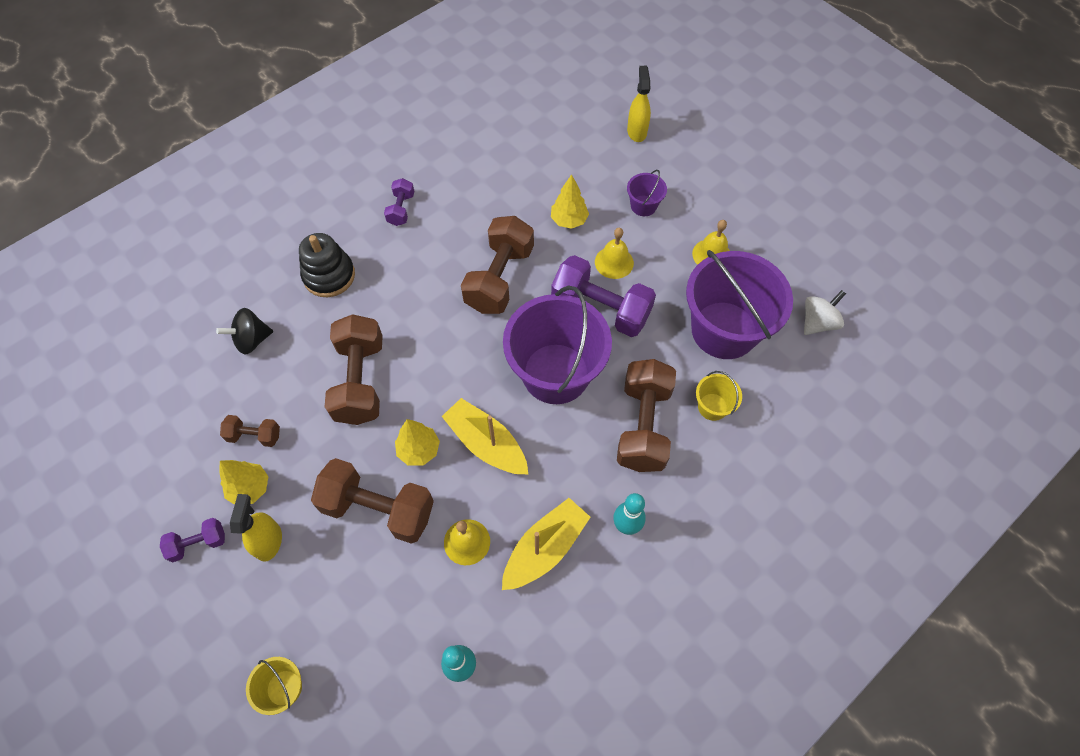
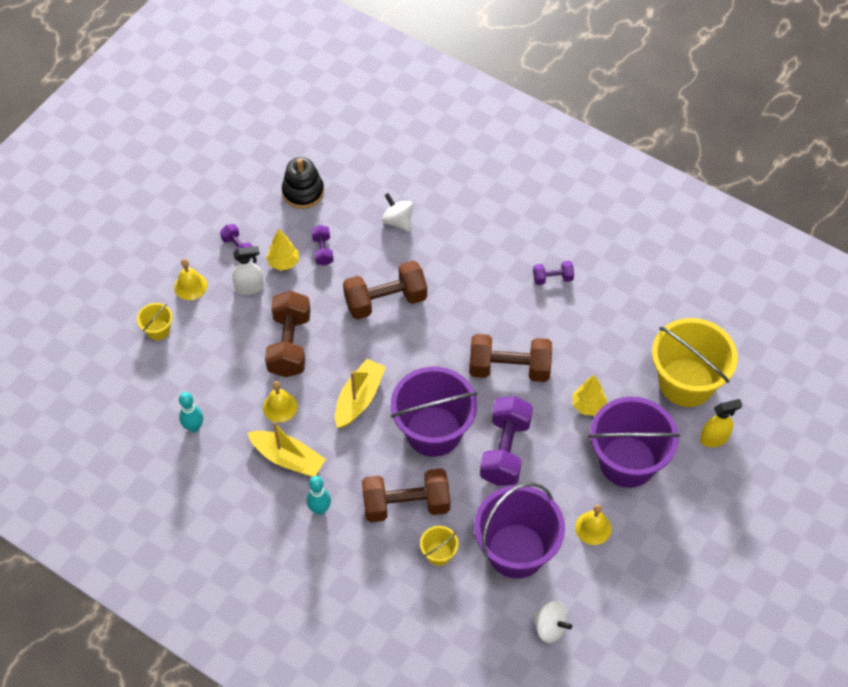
camera: 75 degrees right, 5 degrees down
(252, 340) = (397, 221): black spinning top -> white spinning top
(254, 436) = (323, 251): brown dumbbell -> purple dumbbell
(269, 541) = (249, 287): yellow spray bottle -> white spray bottle
(329, 276) = (470, 250): black stacking toy -> black stacking toy (303, 192)
(419, 450) = (341, 356): yellow tree -> none
(568, 135) = (686, 382): none -> yellow bucket
(614, 262) = (556, 451): yellow bell -> yellow bell (190, 286)
(643, 205) = (627, 461): purple bucket -> purple bucket, size x2.31

